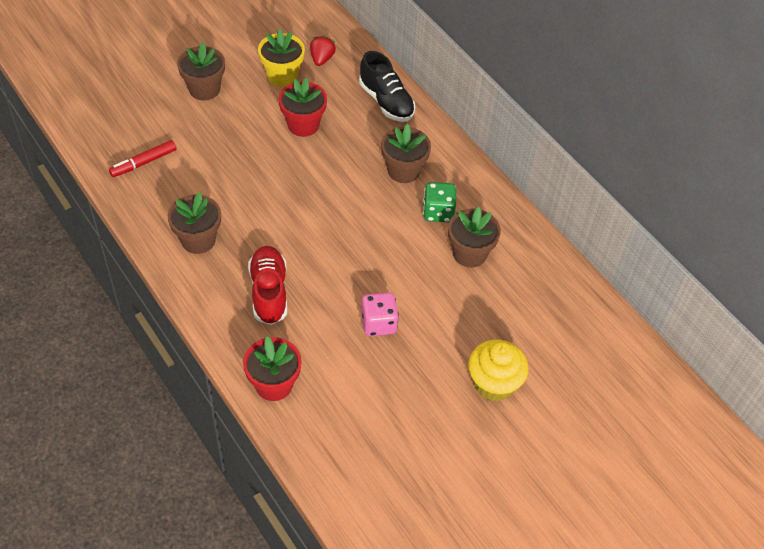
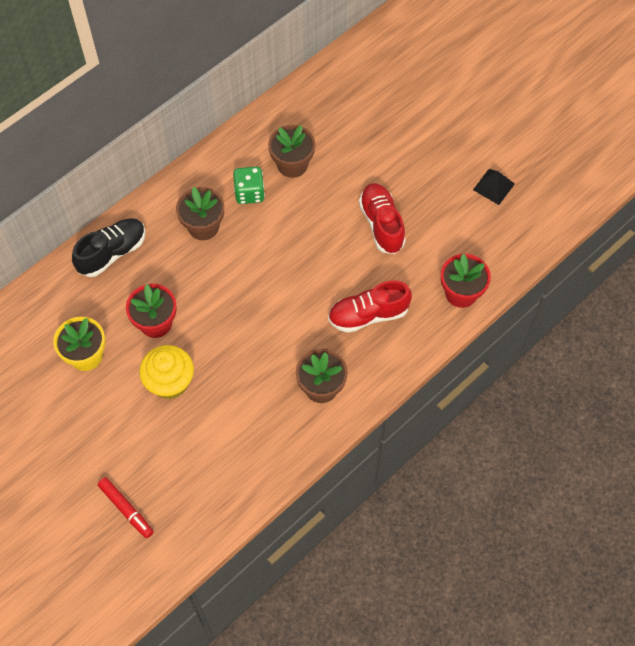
camera: 95 degrees left, 10 degrees up
(143, 163) = (232, 463): red marker -> red marker (126, 509)
(204, 89) = (116, 429): brown flower pot -> none
(322, 59) = (56, 322): red strawberry -> none
(378, 323) = (381, 224): pink dice -> red shoe
(411, 449) = (493, 186): none -> black pyramid
(494, 383) = (420, 137): yellow cupcake -> yellow cupcake (170, 382)

